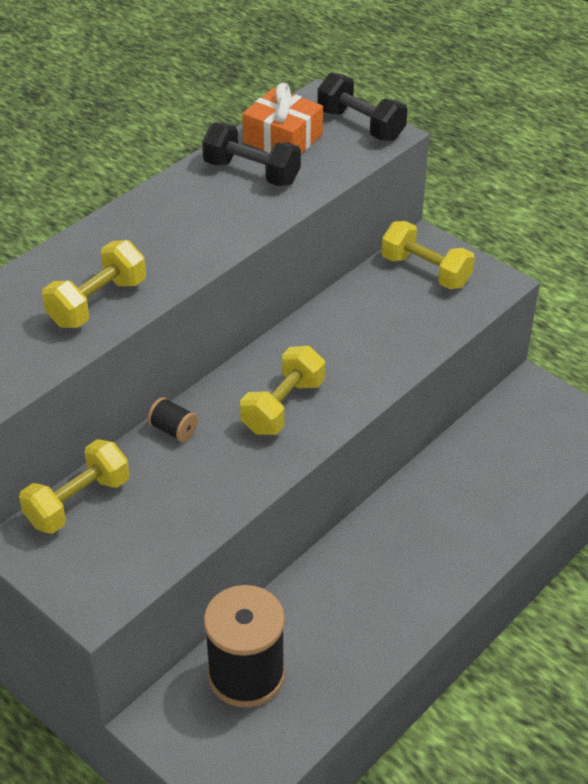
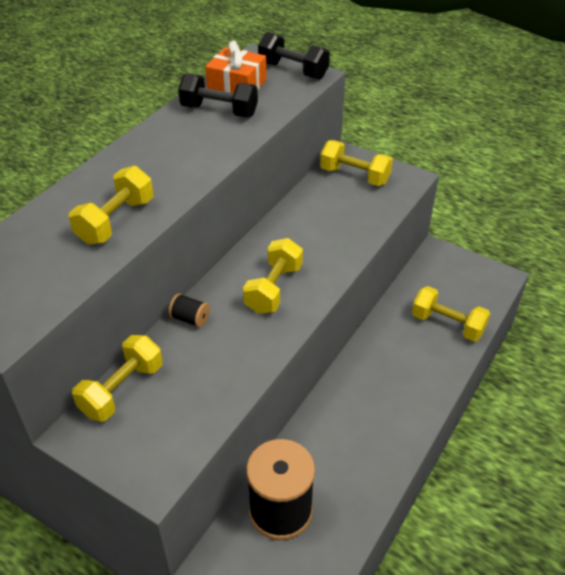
camera: 10 degrees left, 0 degrees up
(516, 483) = (447, 324): none -> yellow dumbbell

